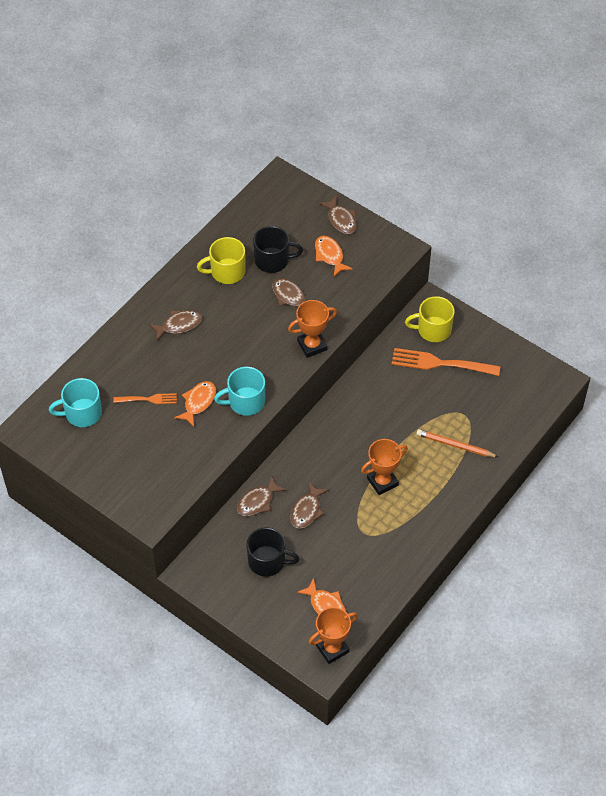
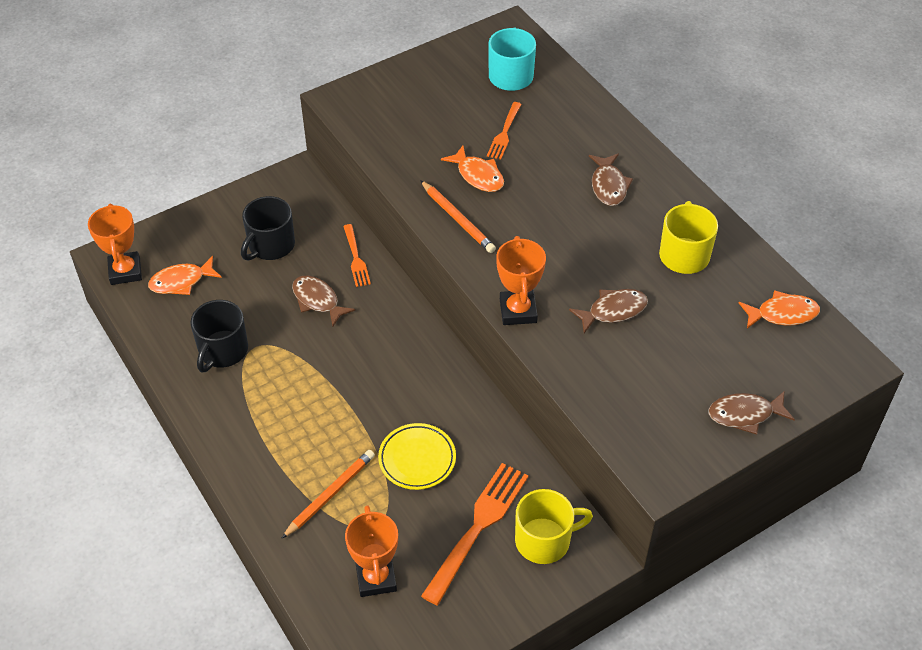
camera: 110 degrees right, 5 degrees down
(245, 401) = (458, 219): turquoise mug -> orange pencil
(257, 501) = (355, 258): brown fish -> orange fork
(273, 260) = (688, 309): black mug -> black mug (222, 351)
(330, 255) = (676, 379): orange fish -> orange fish (782, 314)
(382, 482) = (317, 390): orange trophy -> orange trophy (376, 578)
(408, 408) = (417, 459): none -> yellow plate
(433, 329) = (544, 540): yellow mug -> yellow mug turned 60 degrees clockwise

